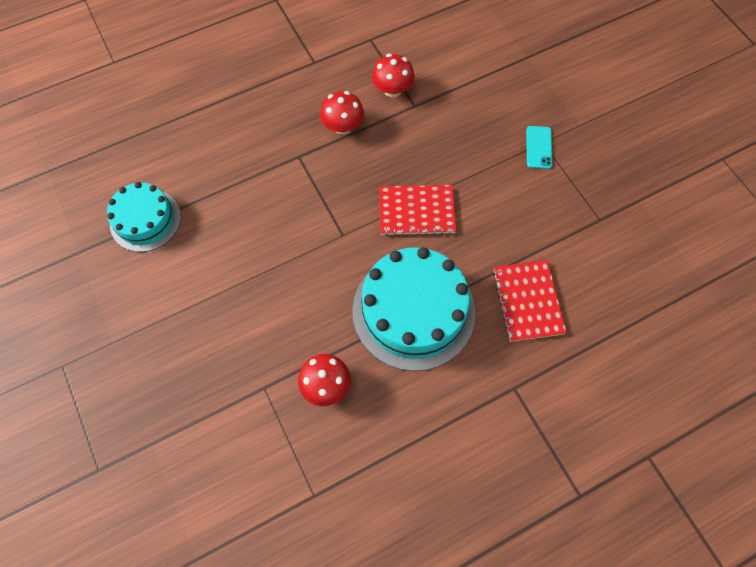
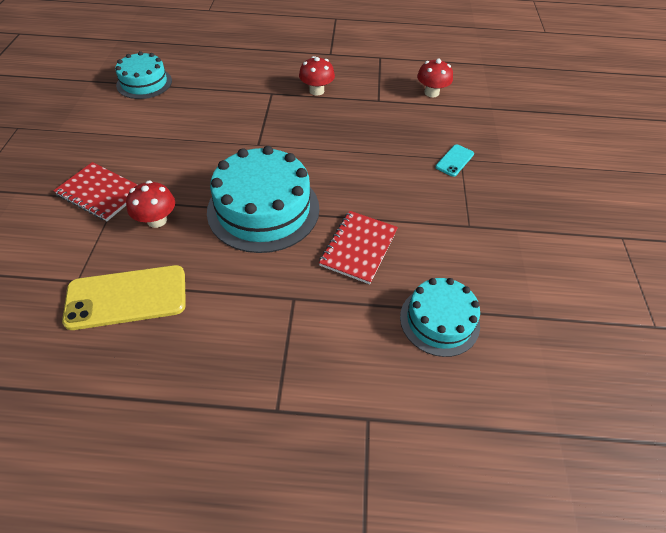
camera: 30 degrees right, 15 degrees down
(375, 481) = (127, 297): none -> yellow phone
(392, 90) = (370, 86): red mushroom -> red mushroom (431, 93)
(416, 211) = (323, 155): red notebook -> red notebook (100, 193)
(640, 334) = (439, 320): none -> turquoise cake

